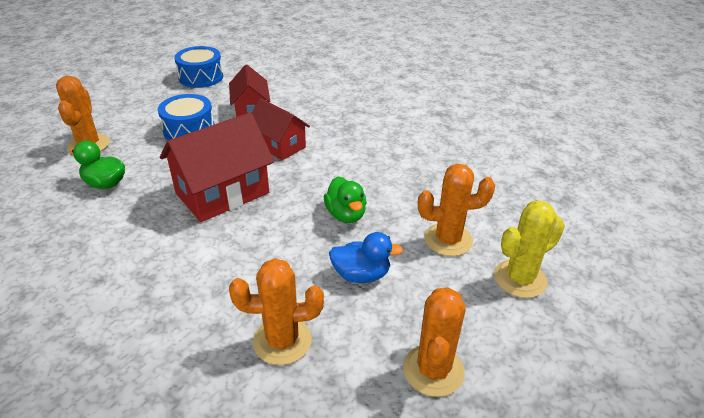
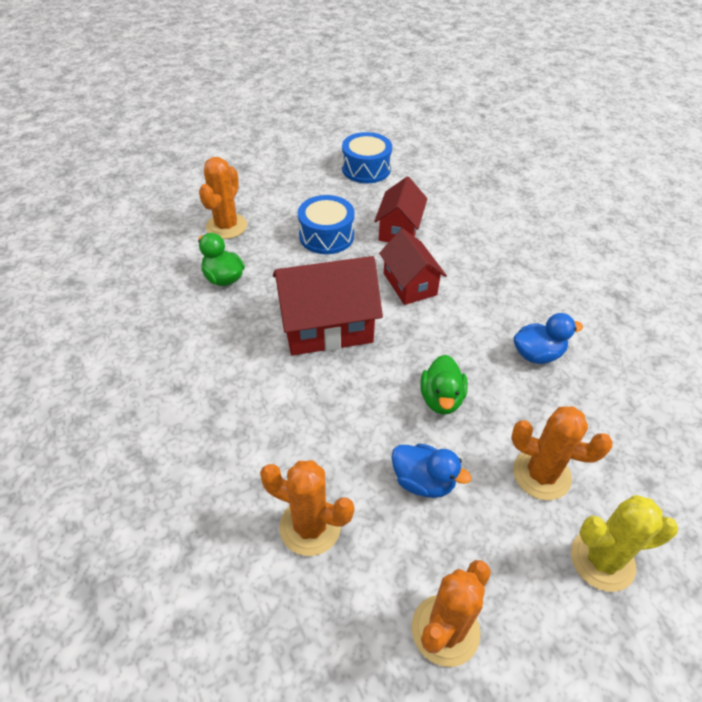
camera: 25 degrees right, 10 degrees up
(403, 164) = (537, 354): none -> blue duck

